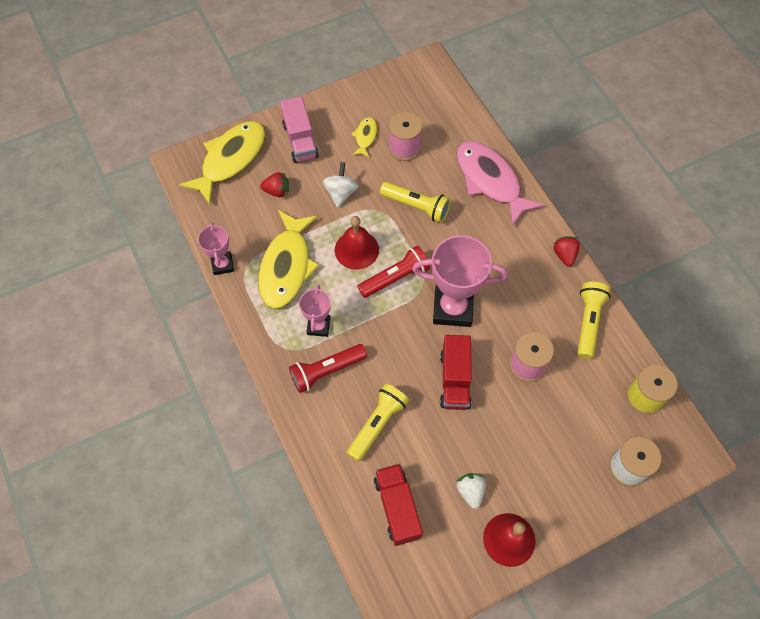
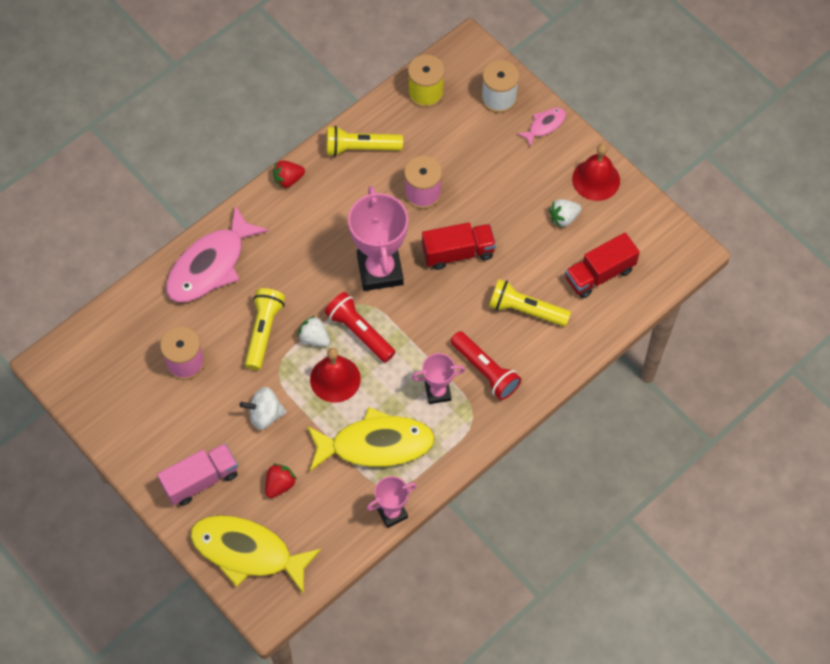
camera: 105 degrees left, 0 degrees up
(277, 191) = (280, 485): red strawberry -> red strawberry turned 45 degrees clockwise
(365, 137) = (179, 409): yellow fish -> none
(400, 242) = (314, 338): none -> white strawberry
(586, 505) = (545, 125): none -> pink fish

